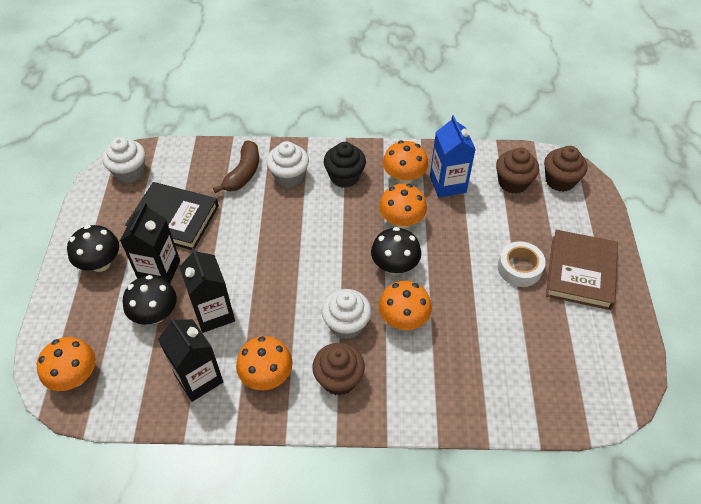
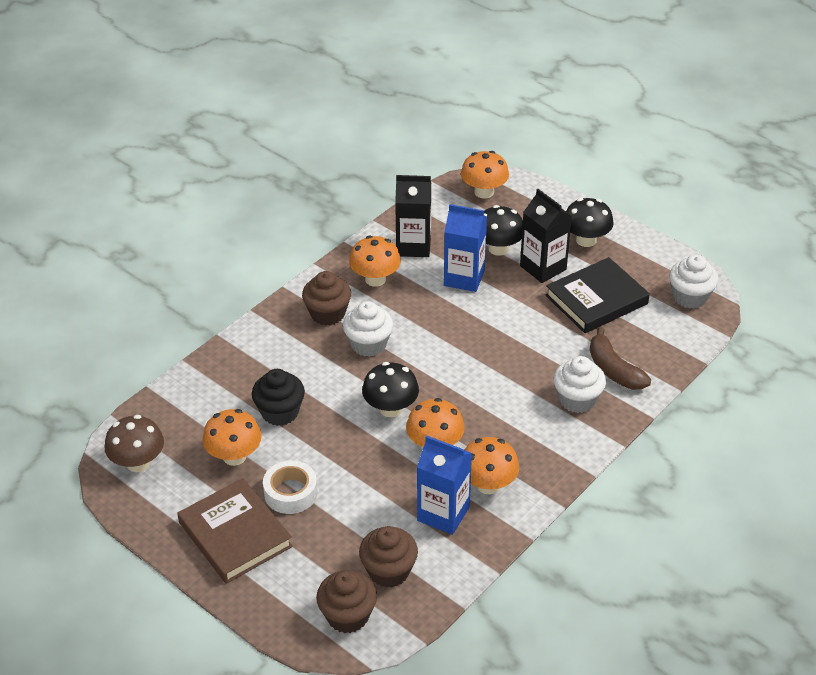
camera: 130 degrees right, 10 degrees down
(214, 313) = (464, 278): black carton -> blue carton
(344, 177) = (535, 440): black cupcake -> black cupcake (280, 412)
(403, 319) = (333, 380): orange mushroom -> orange mushroom (234, 456)
(603, 380) = (138, 463): none -> brown mushroom

